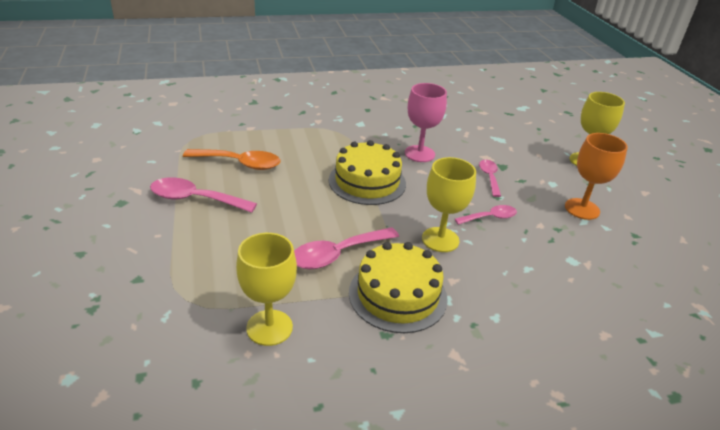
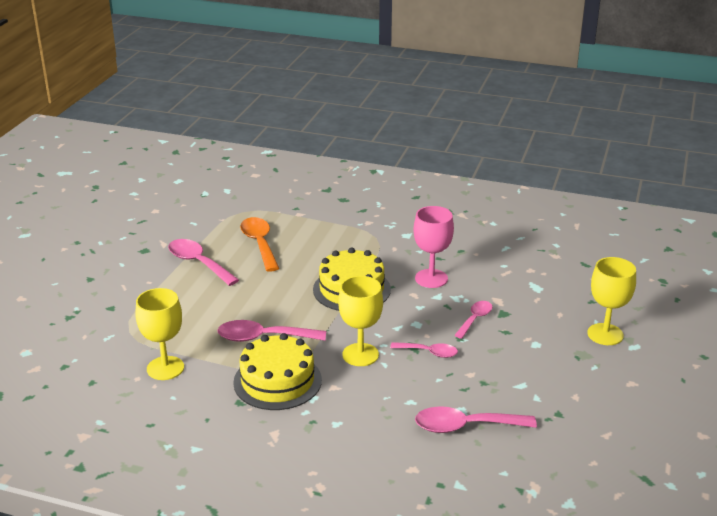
camera: 35 degrees right, 5 degrees down
(240, 163) = (259, 243): orange spoon -> orange spoon turned 150 degrees counterclockwise
(582, 209) = (534, 375): orange goblet -> none
(592, 274) = (465, 426): none -> pink spoon

